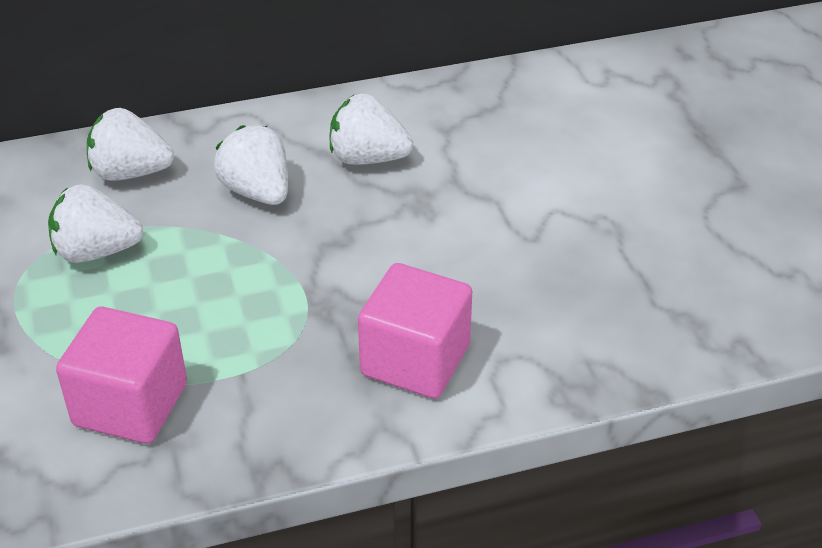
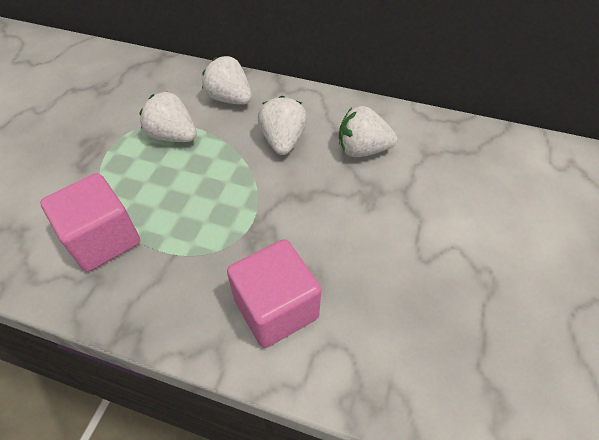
camera: 35 degrees right, 10 degrees up
(368, 158) = (362, 150): white strawberry -> white strawberry turned 45 degrees counterclockwise

